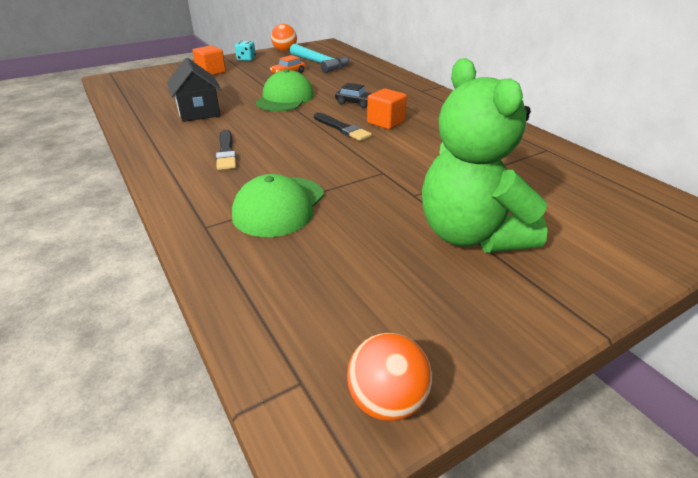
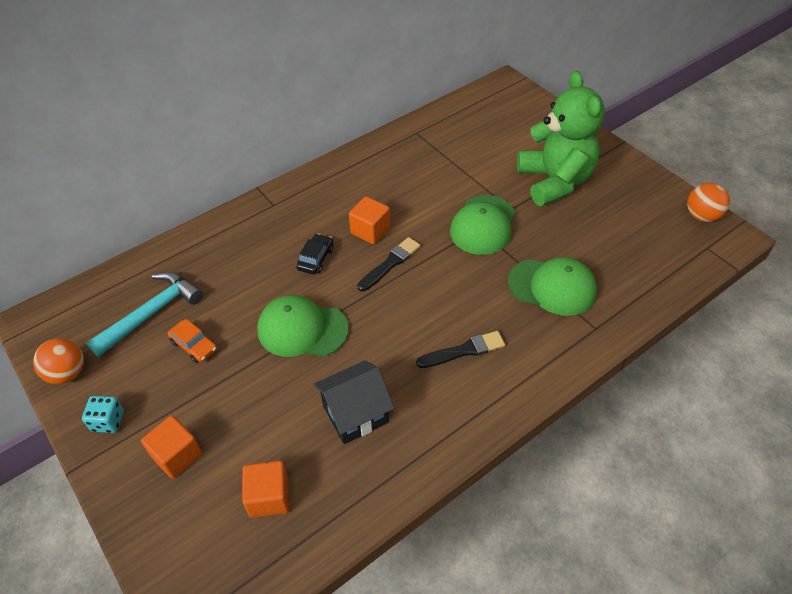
camera: 95 degrees left, 15 degrees up
(162, 90) = (269, 497): none -> orange cube
(387, 175) = (483, 225): none -> green cap
(471, 235) = (554, 181): green teddy bear -> green teddy bear turned 75 degrees counterclockwise

